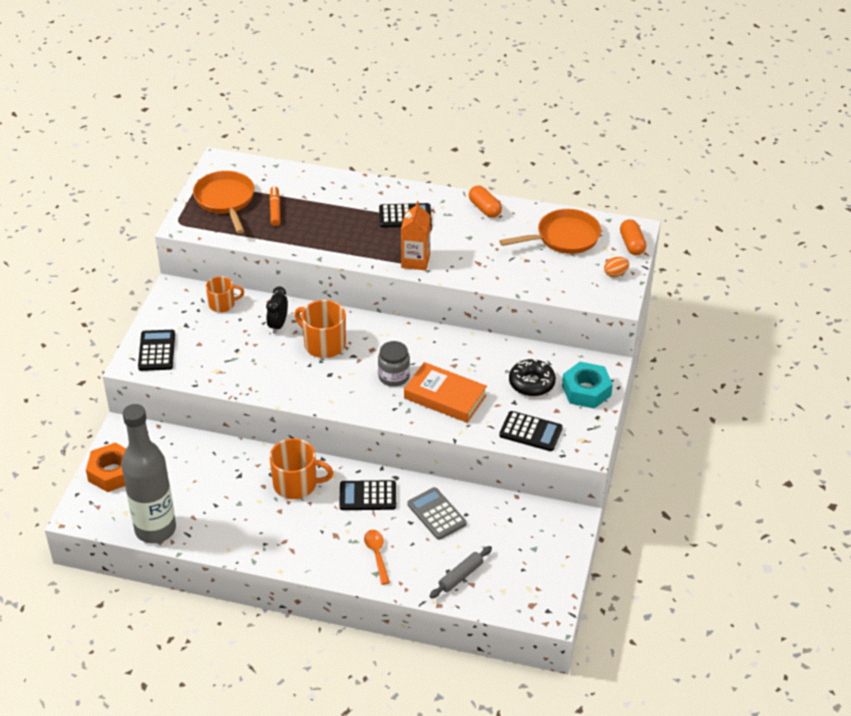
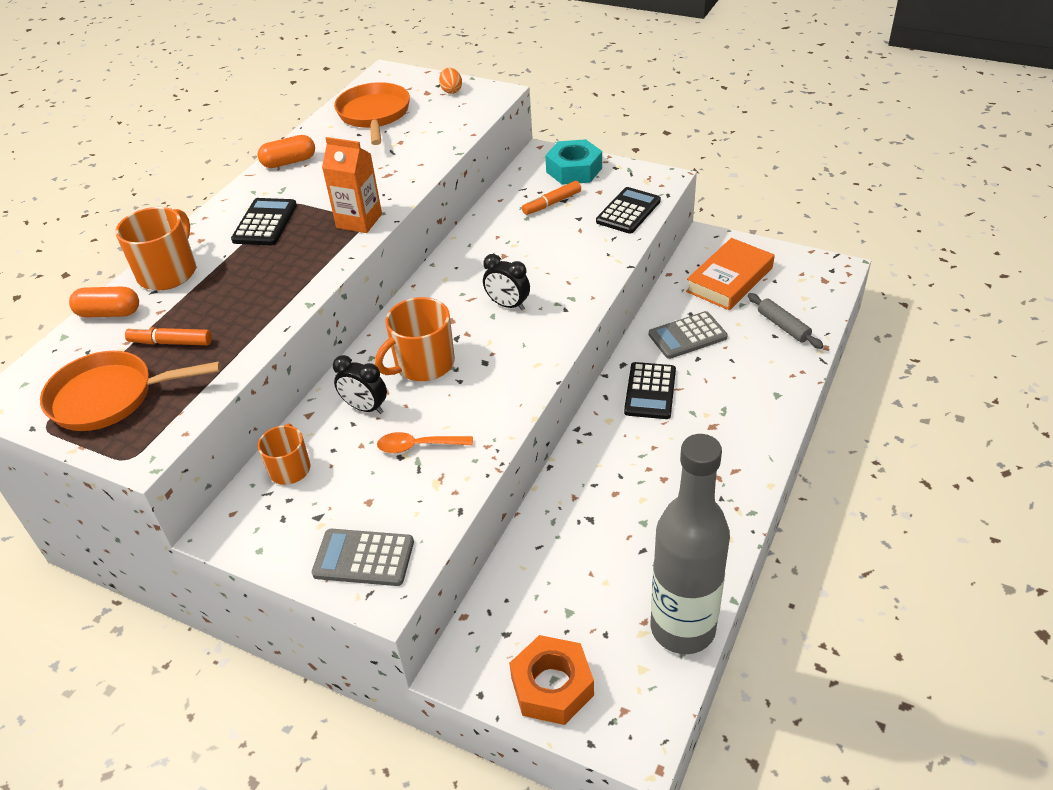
camera: 75 degrees left, 0 degrees up
(157, 351) = (363, 558): black calculator -> grey calculator
(296, 484) = (618, 458): orange mug -> orange mug (168, 272)
(377, 555) = (747, 391): orange spoon -> orange spoon (418, 446)
(394, 376) = (508, 305): grey jar -> black clock
(445, 397) = (556, 267): orange book -> orange book (729, 279)
(531, 383) = (552, 203): black donut -> orange marker
(632, 244) = (408, 77): orange capsule -> orange capsule (109, 313)

